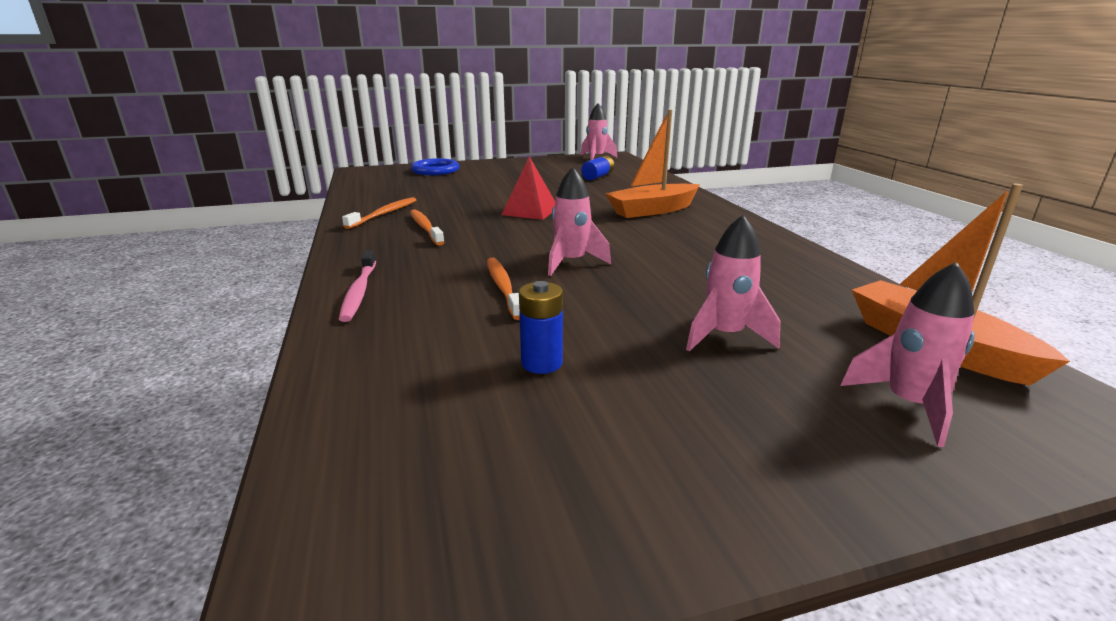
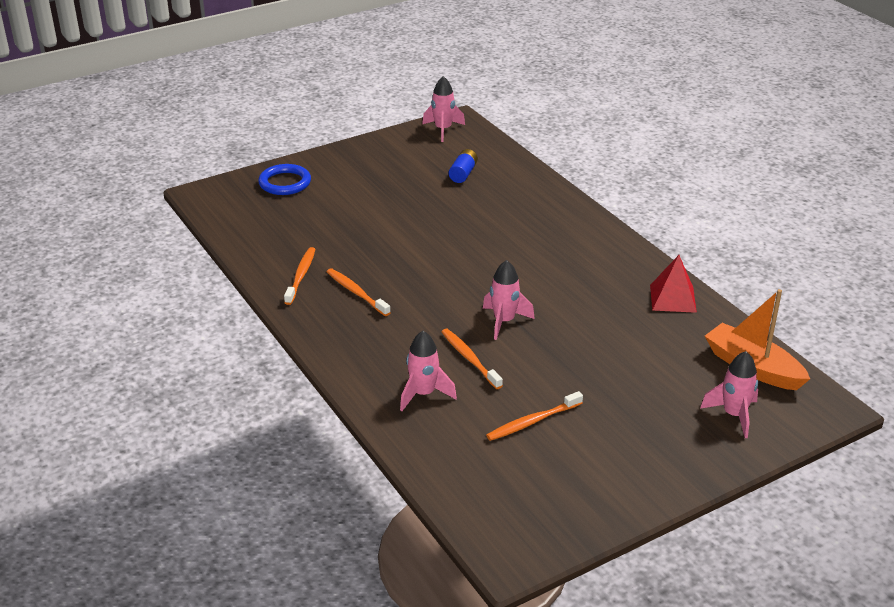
camera: 15 degrees left, 10 degrees up
(359, 292) = (369, 381): pink toothbrush -> none
(530, 211) = (431, 251): red pyramid -> red pyramid (673, 298)
(541, 363) = (532, 422): blue battery -> orange toothbrush
(652, 210) = (539, 234): orange boat -> none
(724, 336) = (632, 380): pink rocket -> pink rocket (423, 394)

